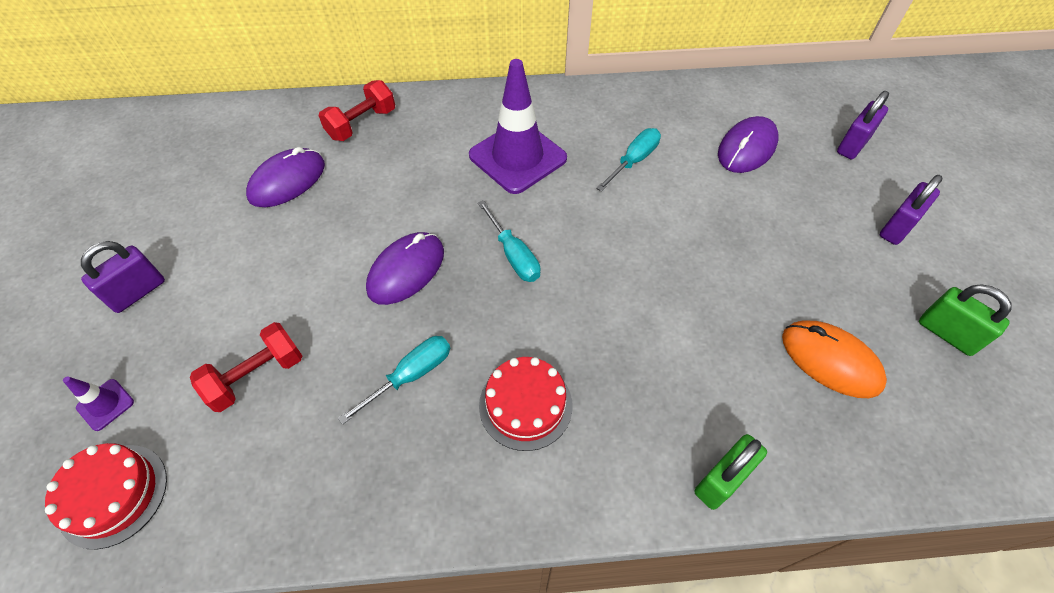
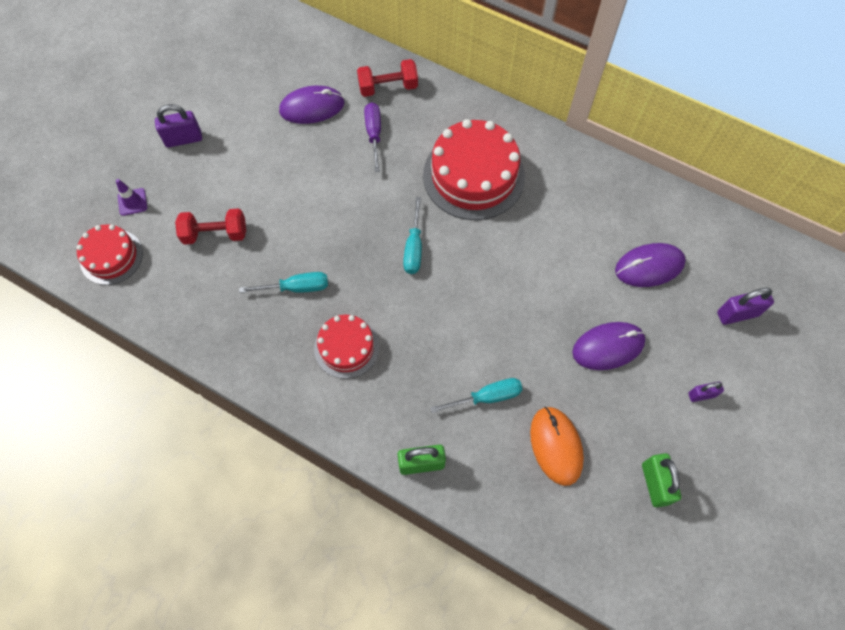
camera: 35 degrees right, 10 degrees up
(380, 172) = (374, 134): none -> purple screwdriver
(406, 270) = (340, 217): purple mouse -> purple mouse (608, 347)
(517, 157) = (473, 175): purple traffic cone -> red cake
(633, 161) = (553, 227): turquoise screwdriver -> turquoise screwdriver (486, 397)
(897, 227) = (701, 395): purple padlock -> purple padlock, size x0.62

